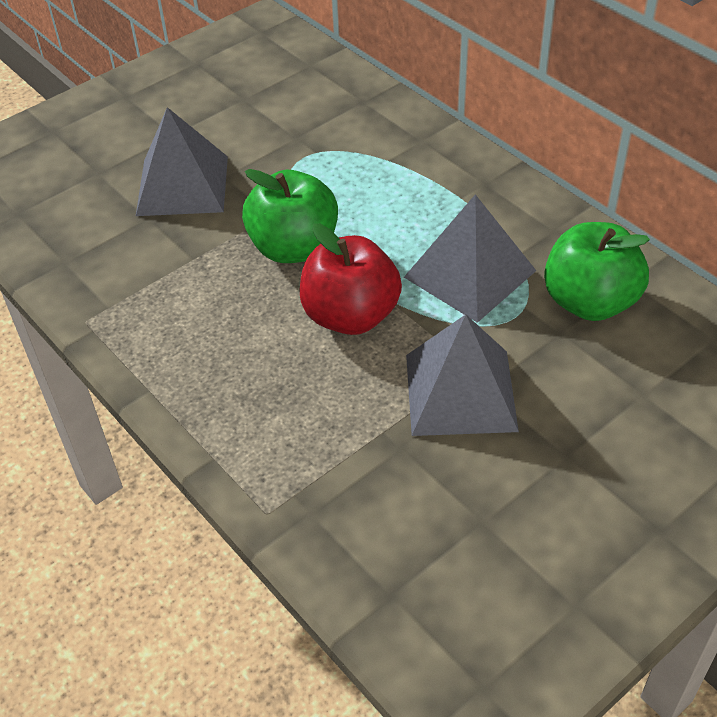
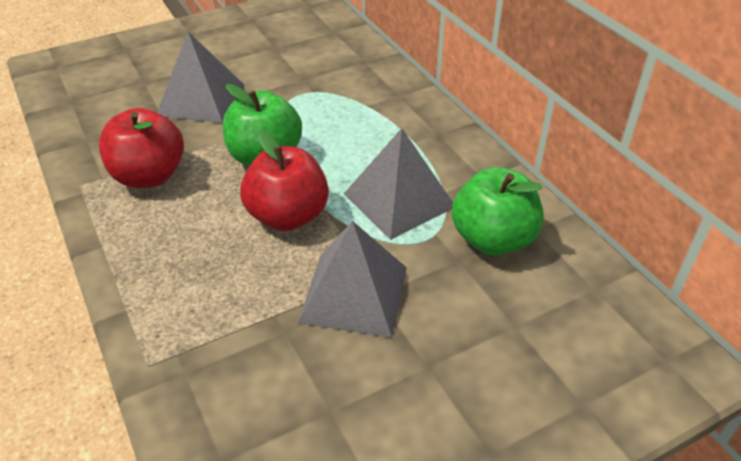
camera: 10 degrees right, 5 degrees down
(164, 295) = (149, 176): none -> red apple

